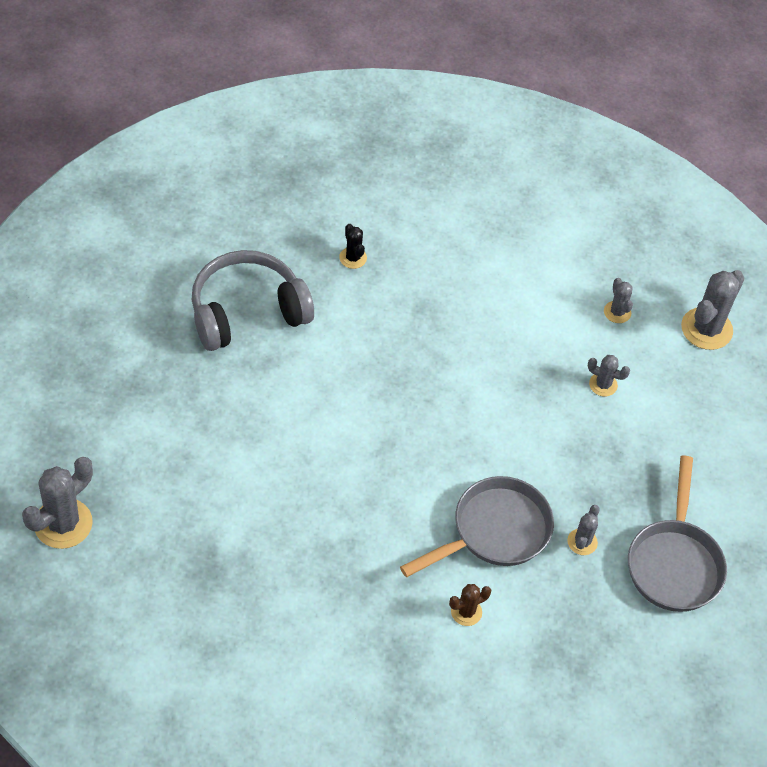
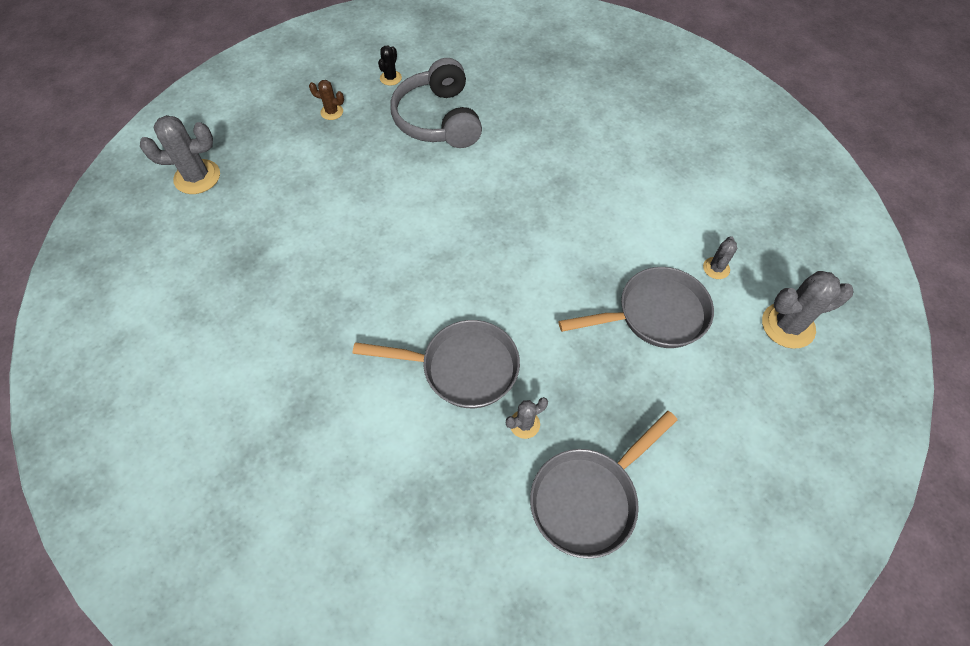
camera: 45 degrees right, 5 degrees up
(247, 312) = (438, 119): grey headphones -> grey headphones turned 120 degrees counterclockwise
(353, 258) = (542, 124): black cactus -> black cactus (390, 78)
(466, 612) = (382, 413): brown cactus -> brown cactus (332, 112)
(603, 385) = (655, 314): grey cactus -> grey pan

